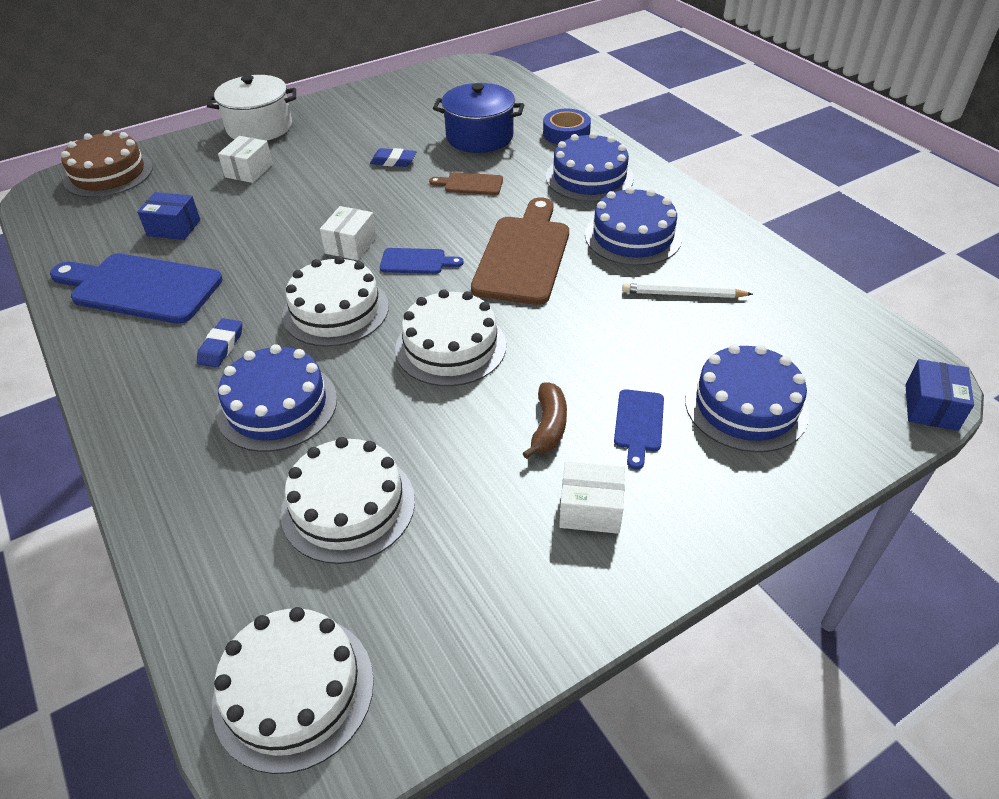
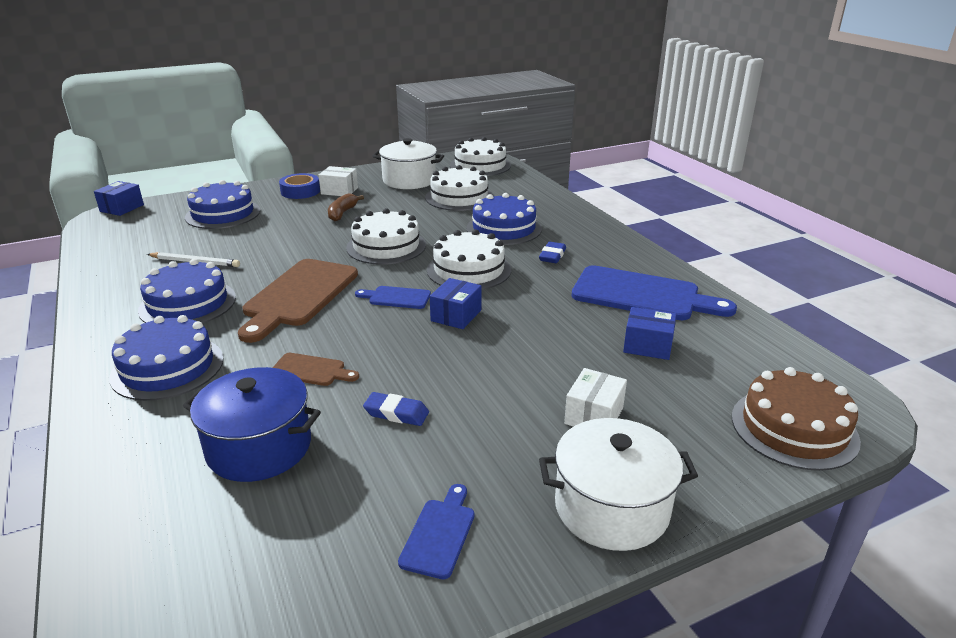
camera: 175 degrees left, 15 degrees down
(351, 245) = (456, 315): white box -> blue box
(459, 576) = (409, 180): none -> white pot
(566, 133) = (131, 441): blue tape -> blue tape (300, 191)
(639, 424) = (290, 211): blue cutting board -> blue cutting board (439, 534)

